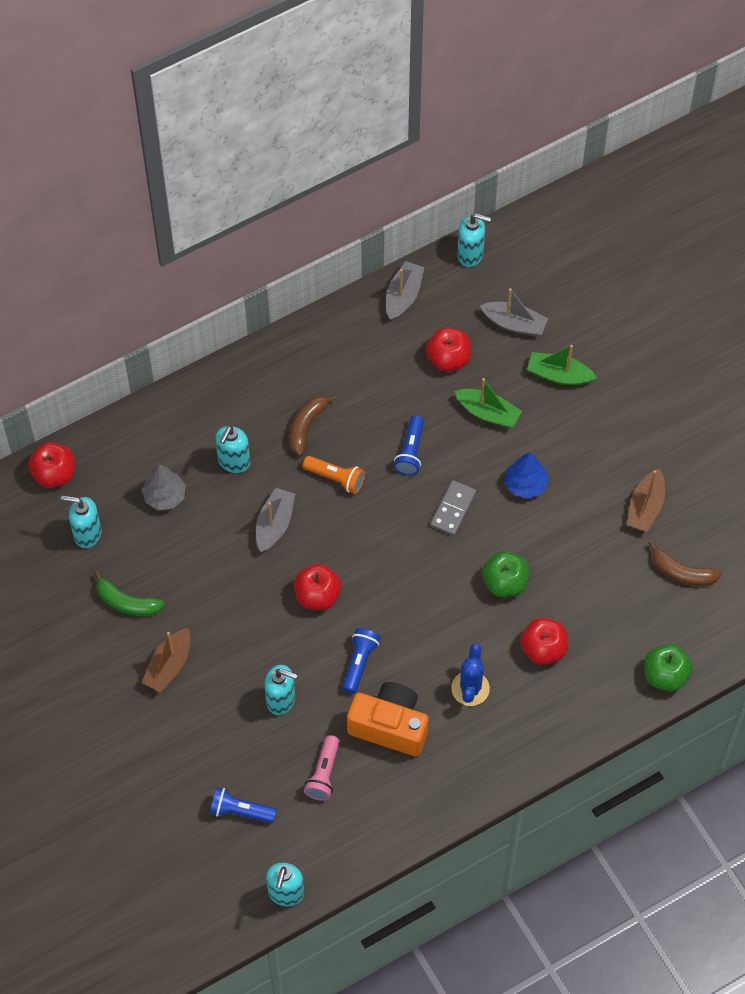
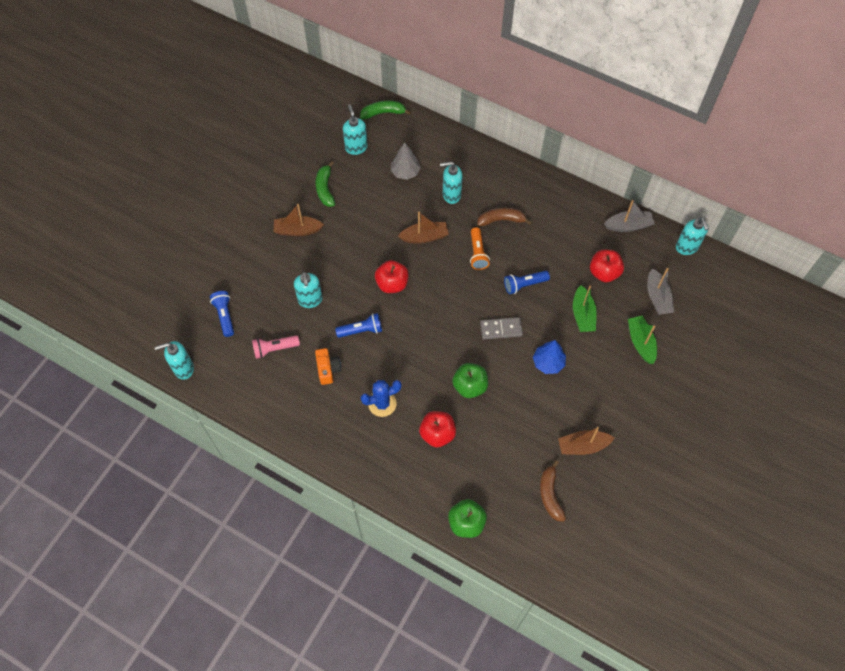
camera: 60 degrees right, 0 degrees up
(54, 473) = (383, 113): red apple -> green banana
(274, 524) = (424, 237): grey boat -> brown boat
(389, 726) = (328, 370): orange camera -> orange camera, size x0.56

